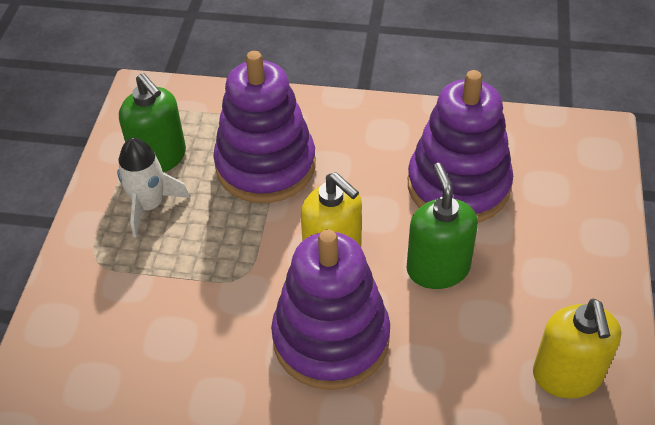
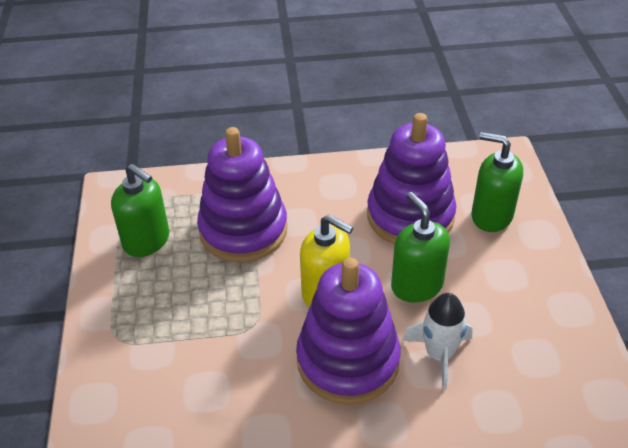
camera: 15 degrees left, 5 degrees down
(150, 205) = (151, 282): white rocket -> white rocket (439, 354)
(554, 203) = (491, 216): none -> green soap dispenser
(567, 375) = (549, 348): yellow soap dispenser -> none

